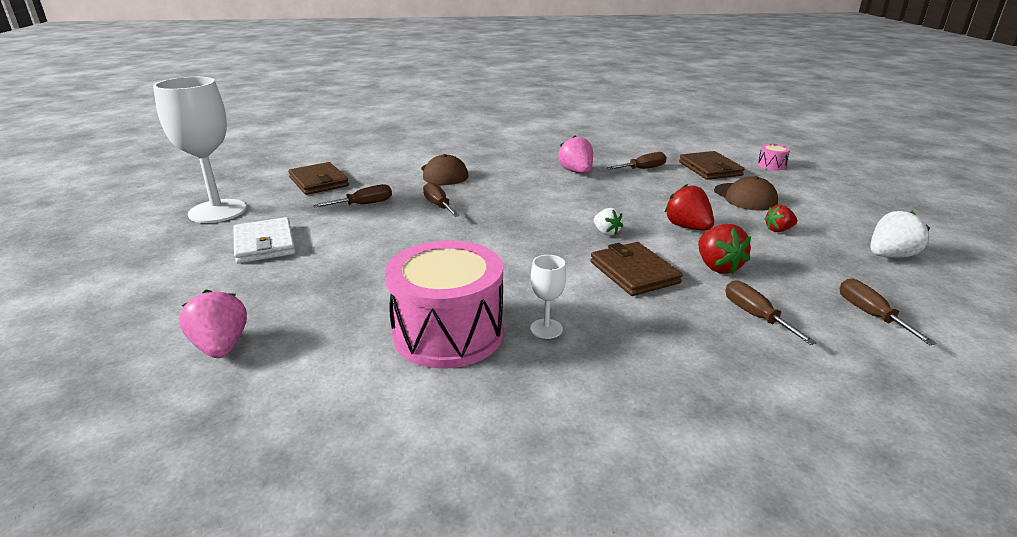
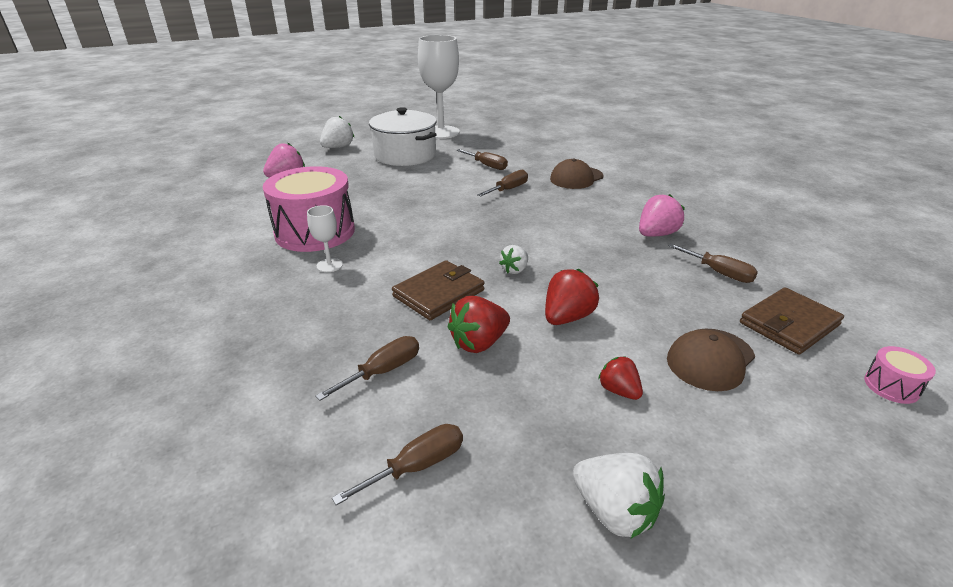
camera: 70 degrees right, 5 degrees up
(153, 290) = (338, 147): none -> white strawberry
(264, 244) = (405, 155): white wallet -> white pot
(319, 182) = (512, 144): brown wallet -> none

